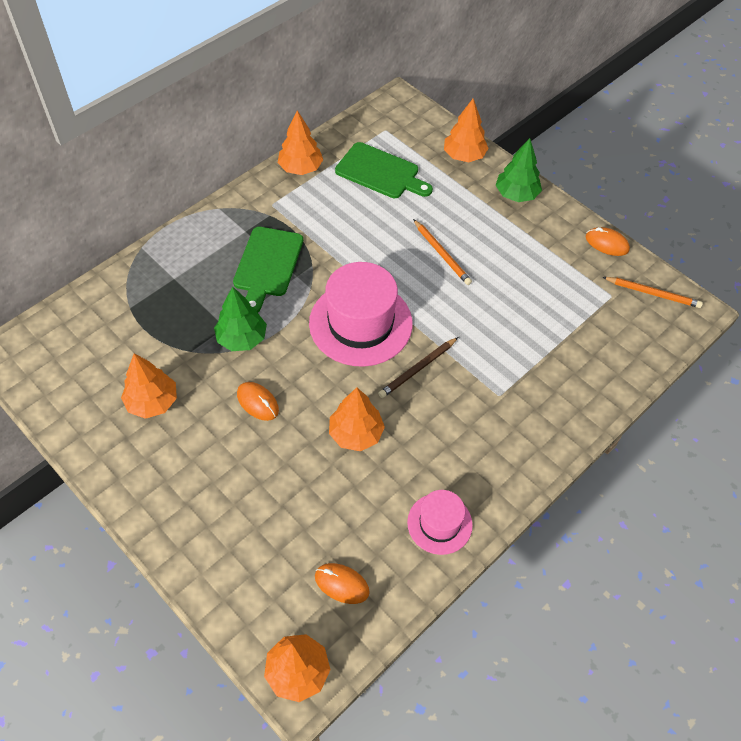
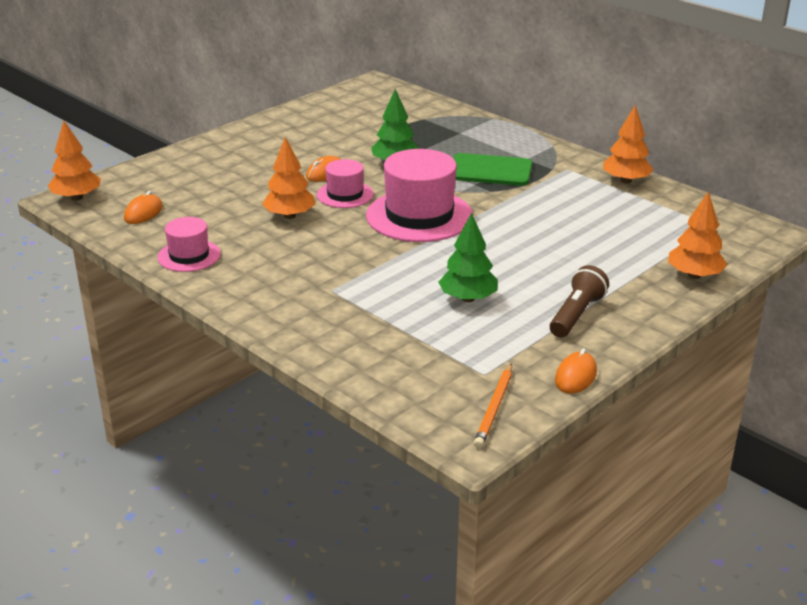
camera: 90 degrees right, 25 degrees down
(152, 402) = (327, 133): orange tree -> none
(311, 384) = (345, 195): none -> pink hat
(380, 172) = (639, 223): green cutting board -> none
(418, 369) = (364, 245): brown pencil -> none
(442, 254) = (525, 259): orange pencil -> none
(516, 194) = (640, 310): green tree -> green tree (468, 298)
(525, 232) = (576, 314): none -> brown flashlight

